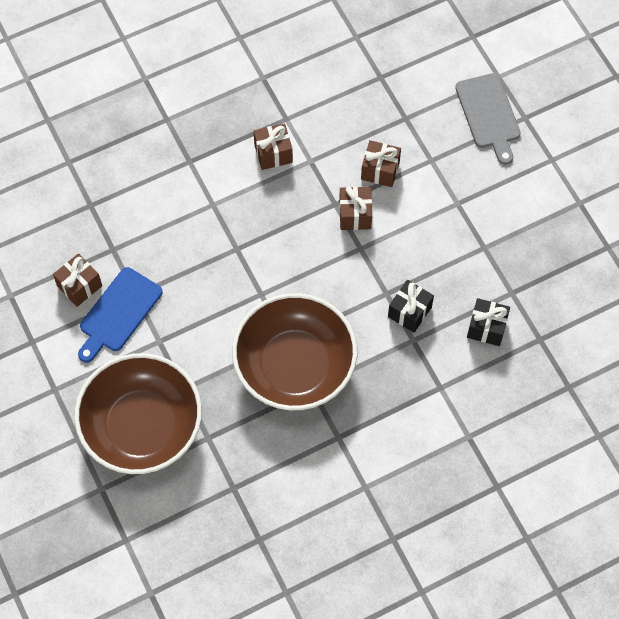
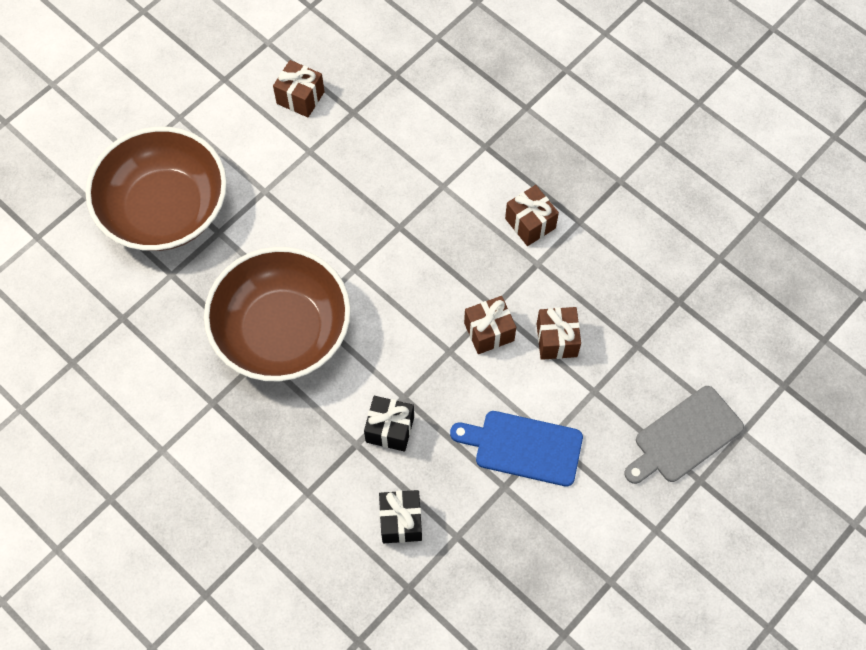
camera: 70 degrees right, 0 degrees up
(118, 313) = (283, 143): blue cutting board -> blue cutting board (523, 447)

